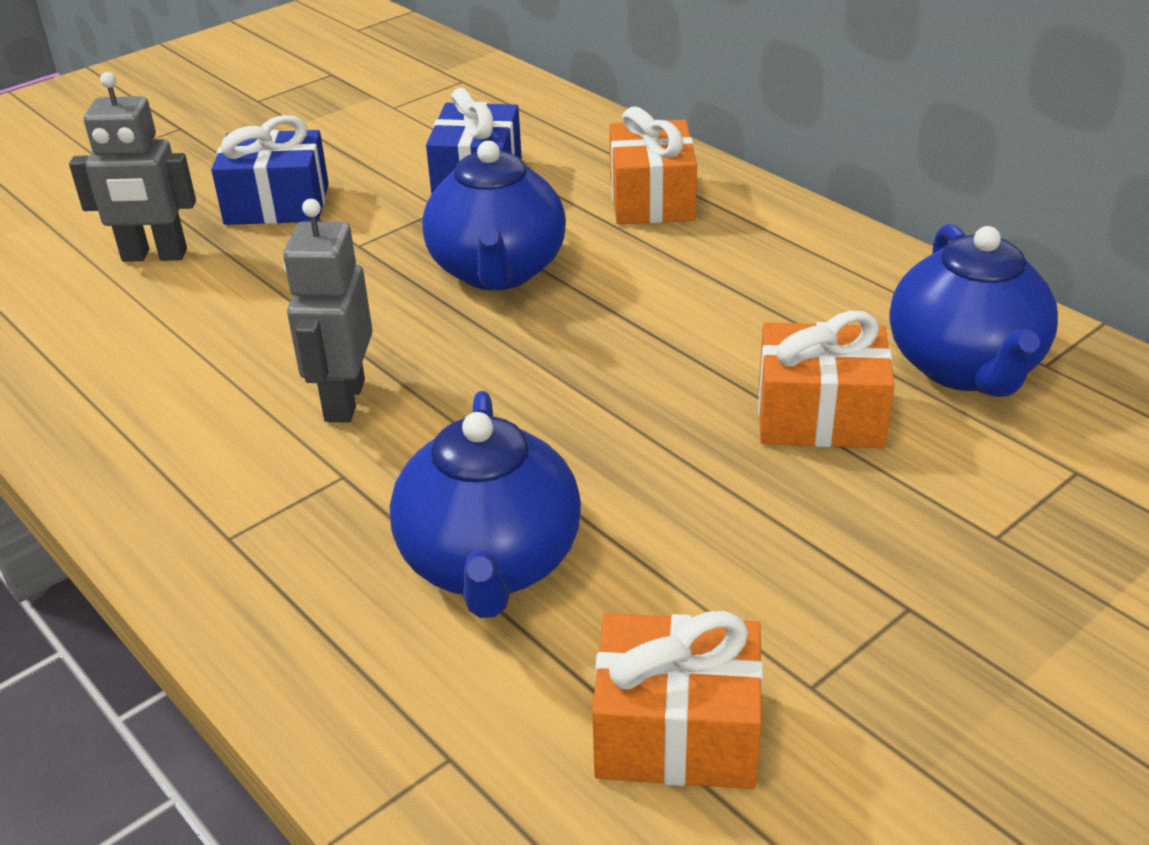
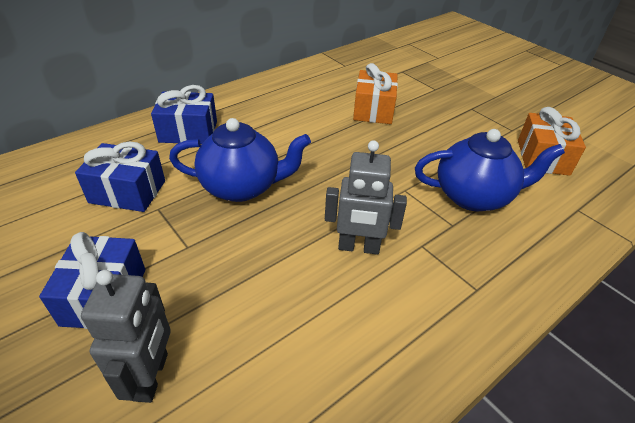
camera: 90 degrees left, 5 degrees up
(651, 199) = (188, 132): orange gift -> blue gift
(965, 368) = (346, 79): blue teapot -> none

